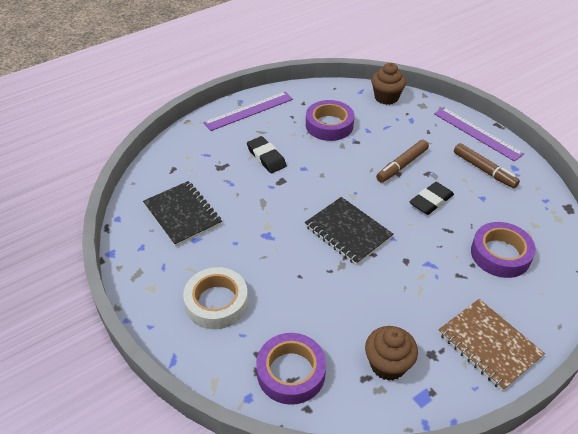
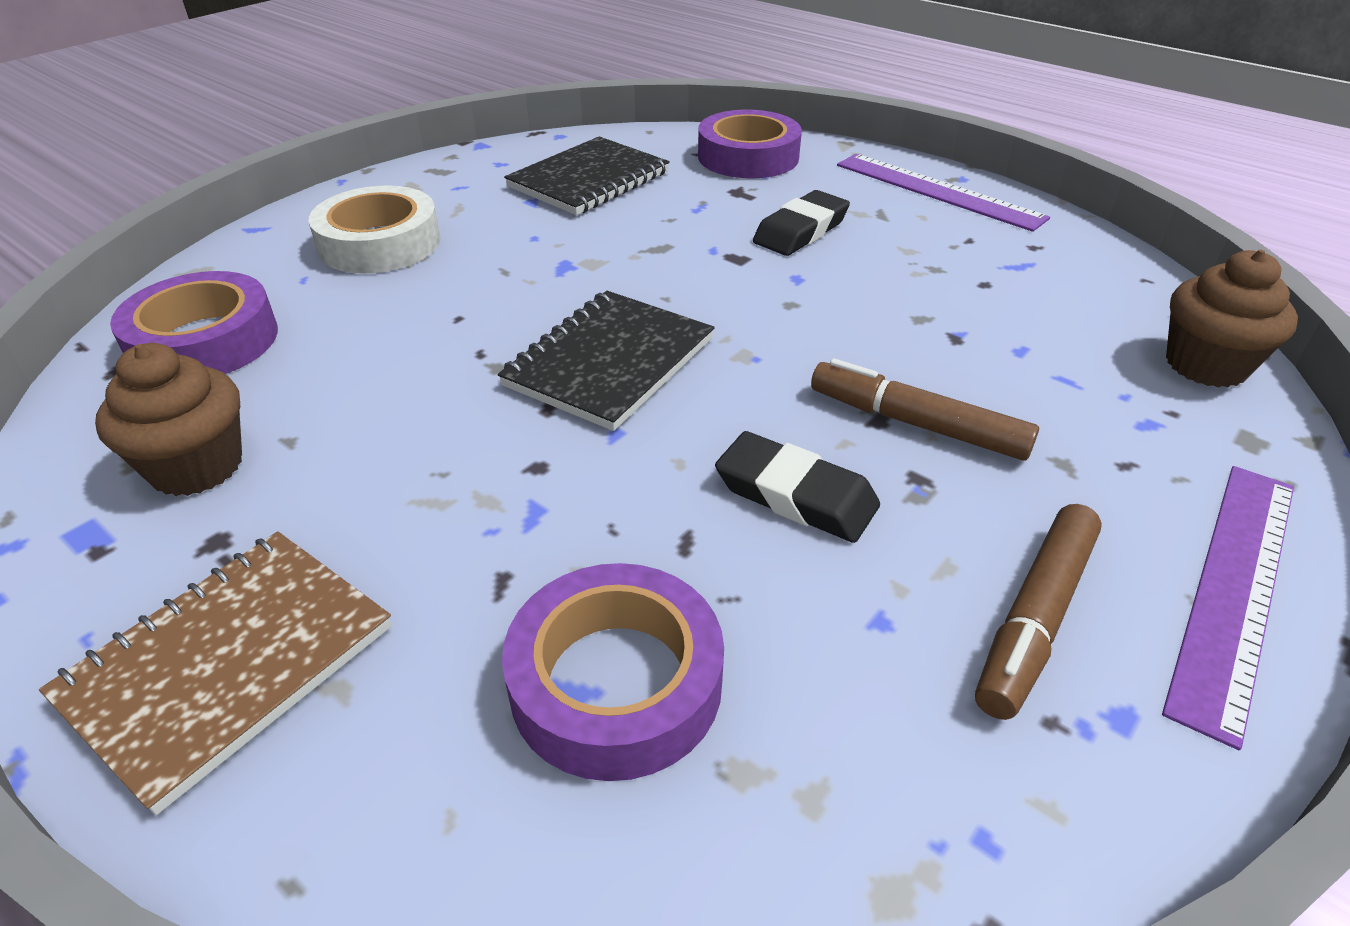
camera: 75 degrees right, 5 degrees down
(329, 125) = (984, 290): purple tape -> purple tape (748, 157)

